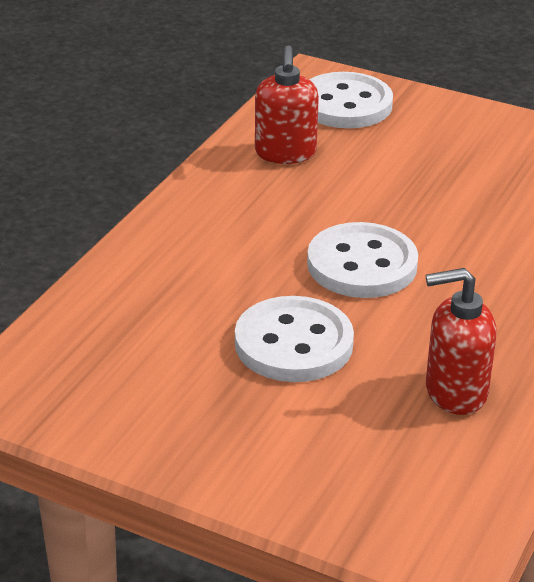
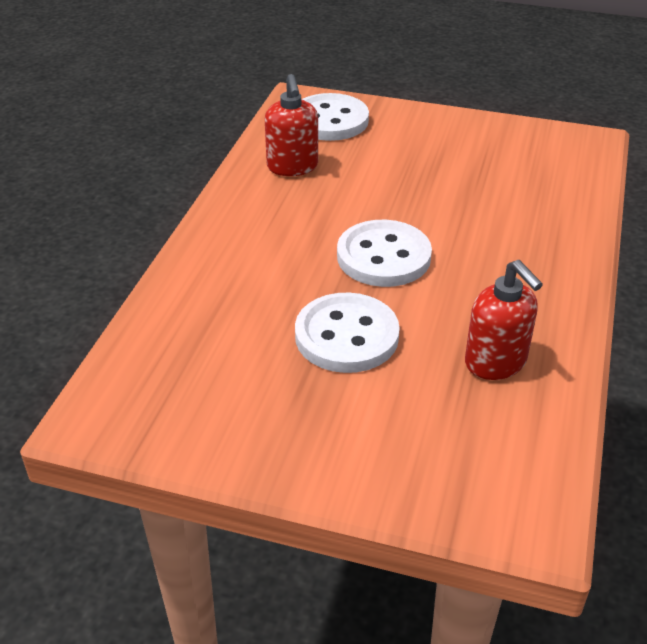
camera: 10 degrees left, 5 degrees up
(455, 392) = (496, 362): red soap dispenser -> red soap dispenser turned 105 degrees counterclockwise

